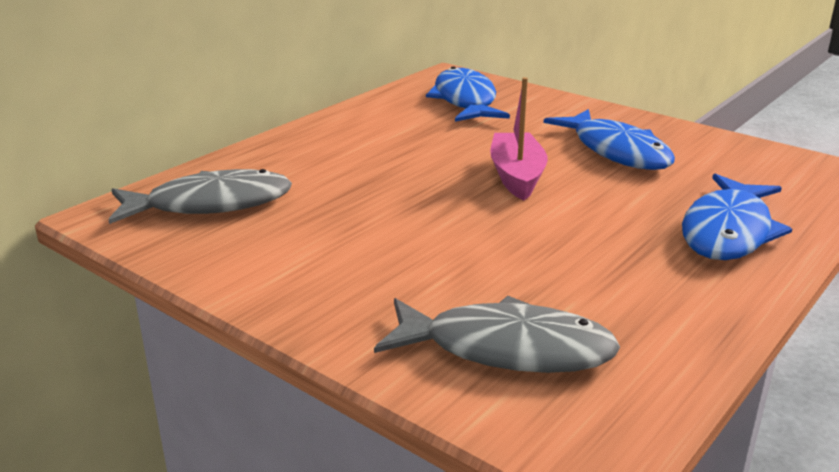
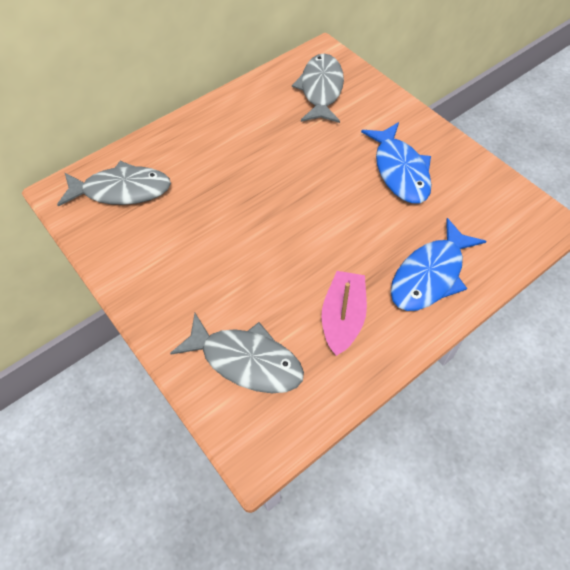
camera: 15 degrees right, 30 degrees up
(465, 100) = (321, 90): blue fish -> grey fish
(517, 176) = (319, 190): pink boat -> pink boat (343, 318)

